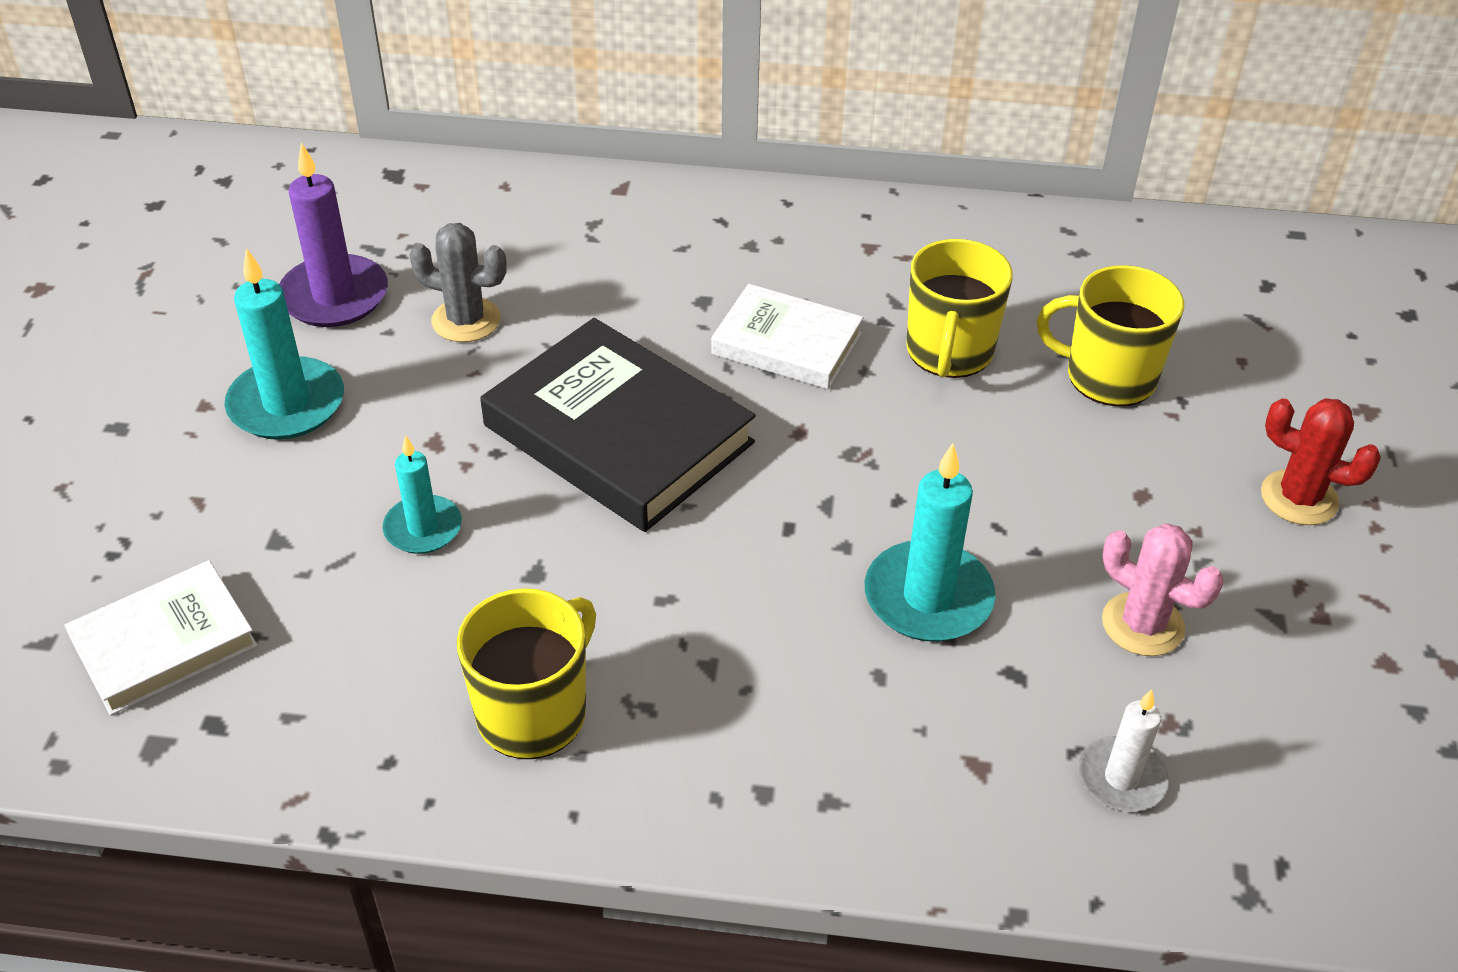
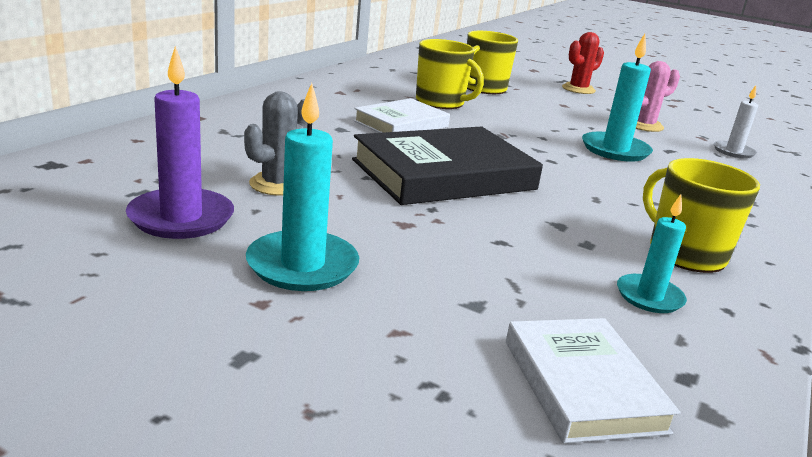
camera: 70 degrees left, 20 degrees down
(423, 528) = (495, 247): turquoise candle -> turquoise candle (649, 297)

